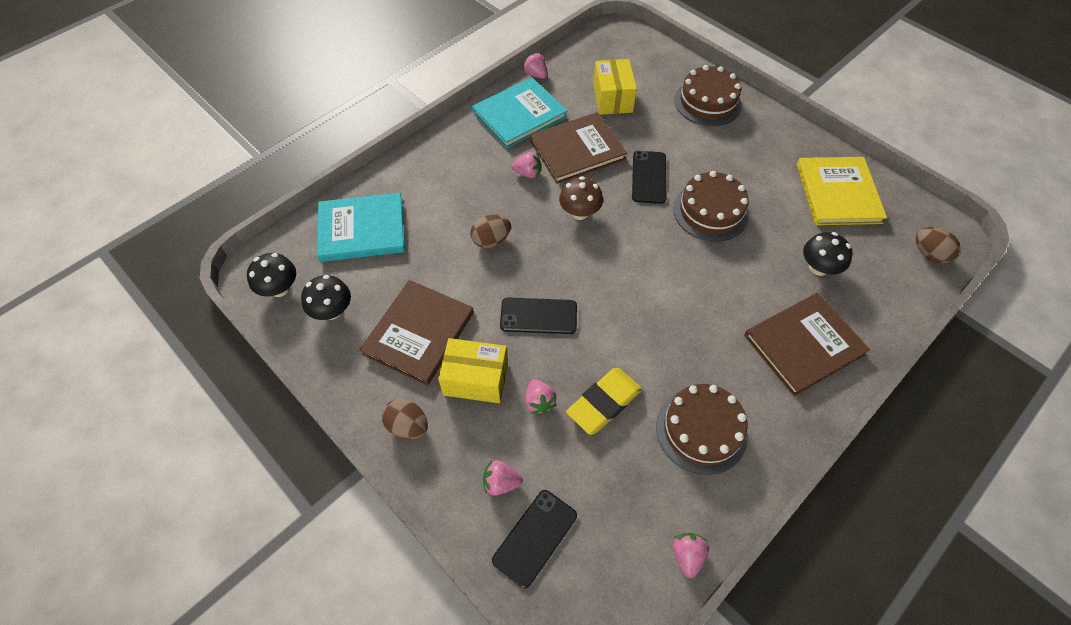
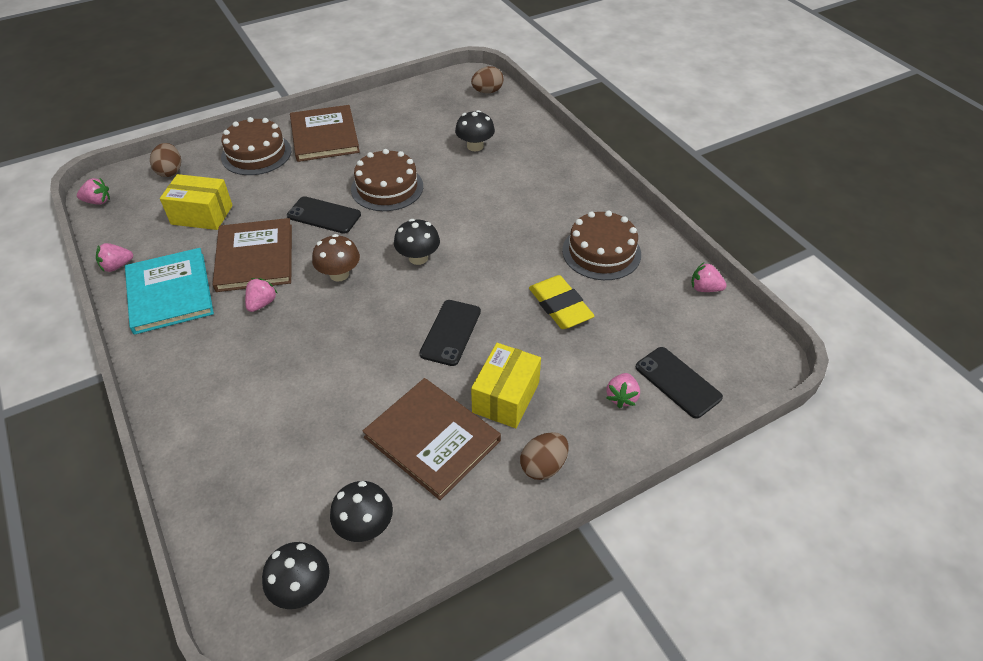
camera: 75 degrees left, 10 degrees down
(362, 229) = (254, 478): turquoise book -> none
(491, 240) = (337, 352): brown egg -> brown egg (170, 171)
(539, 402) = (546, 352): pink strawberry -> pink strawberry (98, 201)
(624, 264) = (418, 258): none -> black mushroom
(803, 344) = (542, 175): brown book -> brown book (324, 136)
(838, 193) = (407, 114): yellow book -> none

